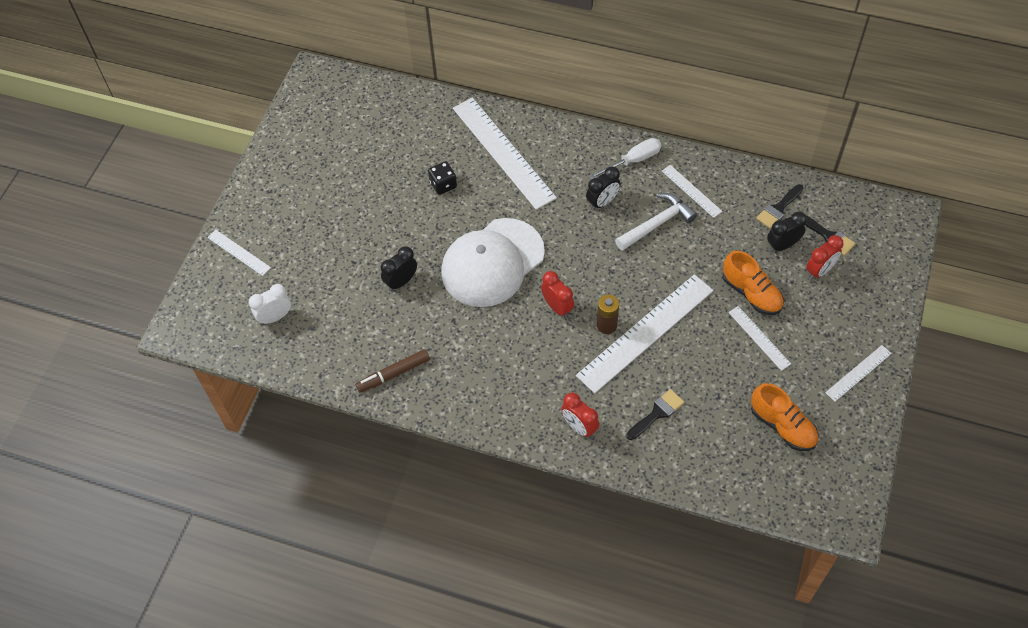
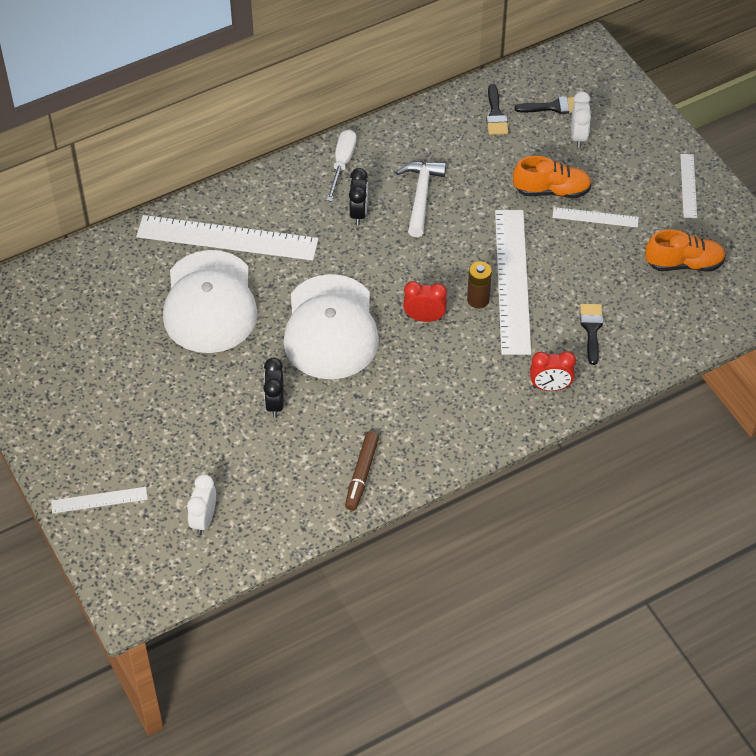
camera: 50 degrees left, 5 degrees down
(443, 185) = (210, 302): black dice -> white cap
(691, 191) = (416, 151): white ruler -> none
(782, 245) = (531, 139): black clock -> none
(819, 271) = (578, 136): red clock -> white clock

